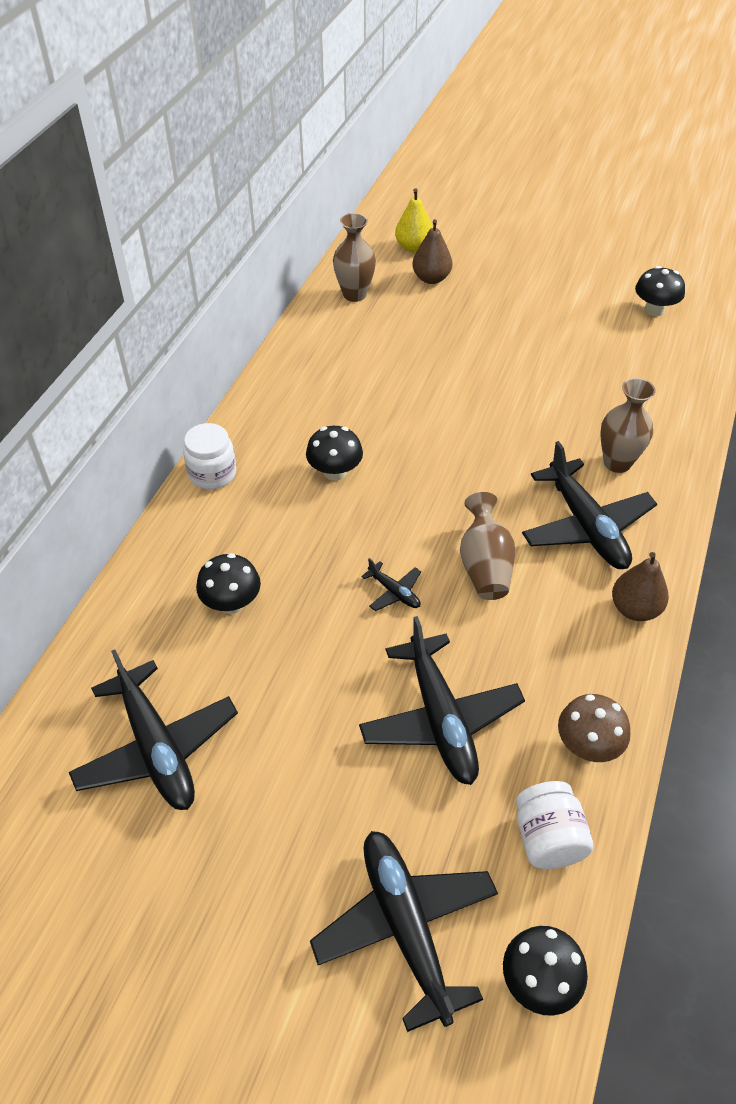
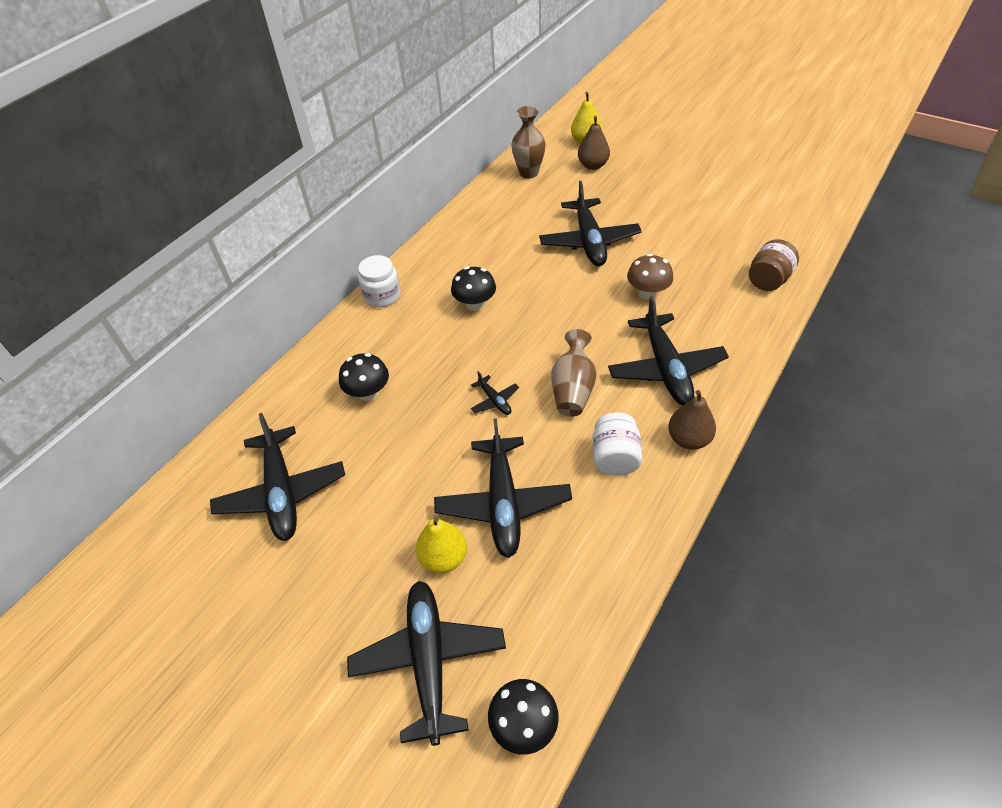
camera: 15 degrees right, 0 degrees up
(387, 797) = (443, 558): none -> yellow pear
(453, 377) = (589, 241): none -> black plane
(547, 838) = (563, 612): white jar -> white jar (615, 458)
(587, 745) = (618, 543): brown mushroom -> brown mushroom (647, 293)
(617, 463) = (706, 321): brown vase -> none
(654, 310) = (772, 203): black mushroom -> none
(674, 405) = (768, 280): none -> brown jar

